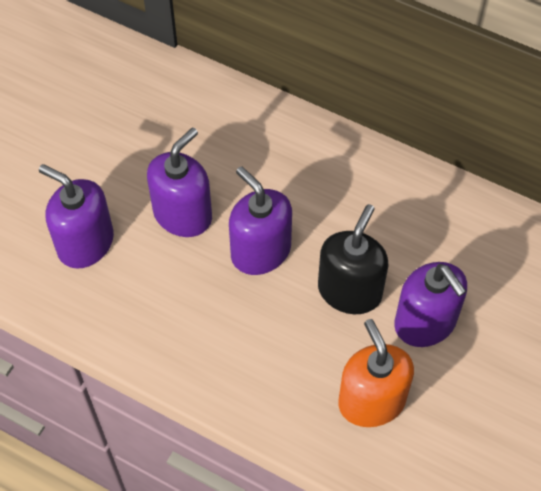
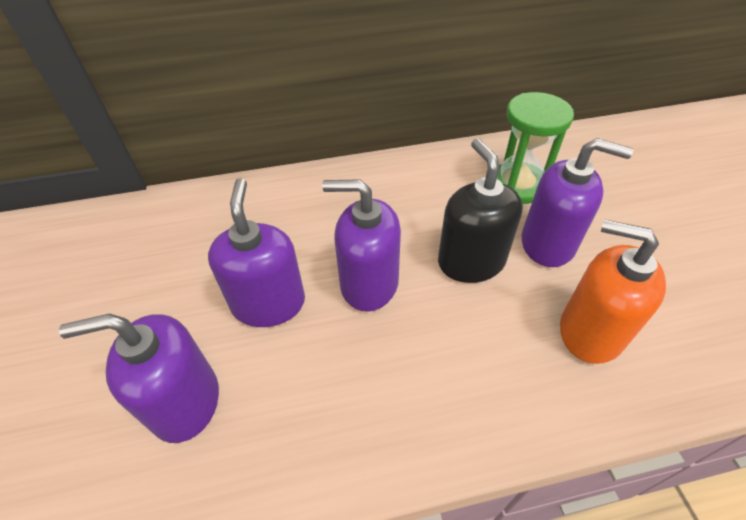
camera: 40 degrees left, 10 degrees down
(466, 258) = (518, 185): none -> green hourglass

